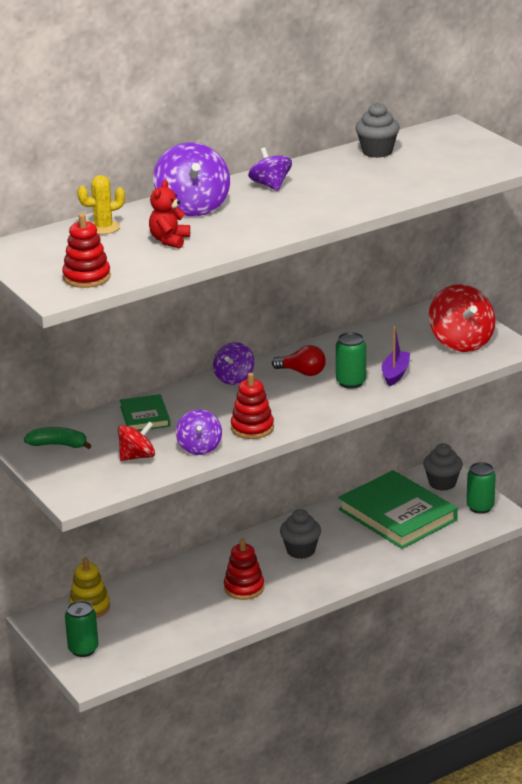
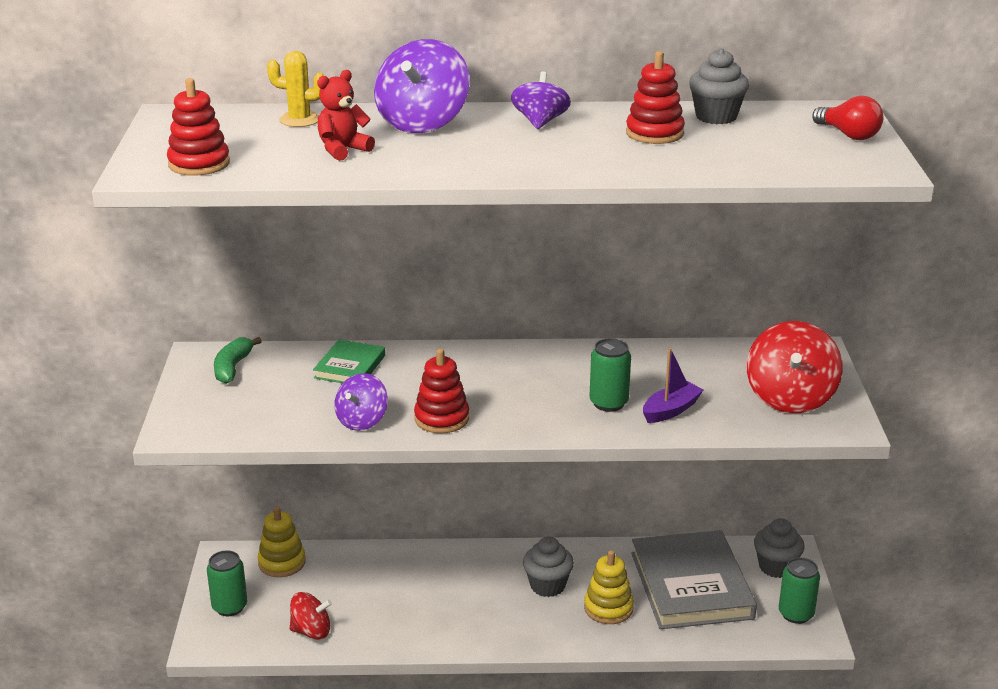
camera: 30 degrees right, 0 degrees up
(58, 445) = (232, 367): green banana -> green banana turned 120 degrees counterclockwise
(137, 456) = (289, 408): red spinning top -> red spinning top (311, 631)
(234, 378) = (488, 356): purple spinning top -> none
(244, 588) = (448, 605): red stacking toy -> red stacking toy (654, 133)
(302, 372) = (567, 373): red light bulb -> red light bulb (848, 135)
(356, 549) = (608, 608): none -> yellow stacking toy
(397, 515) = (691, 585): green book -> grey book

